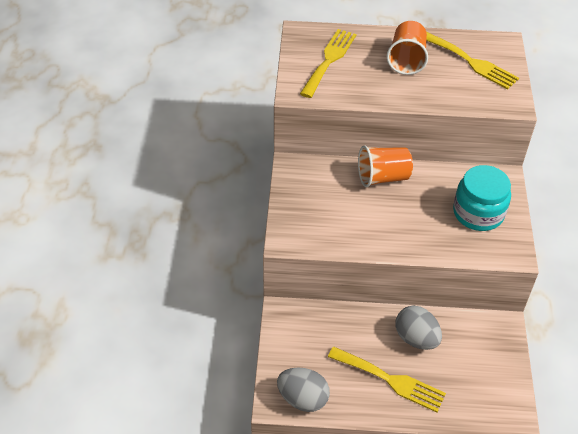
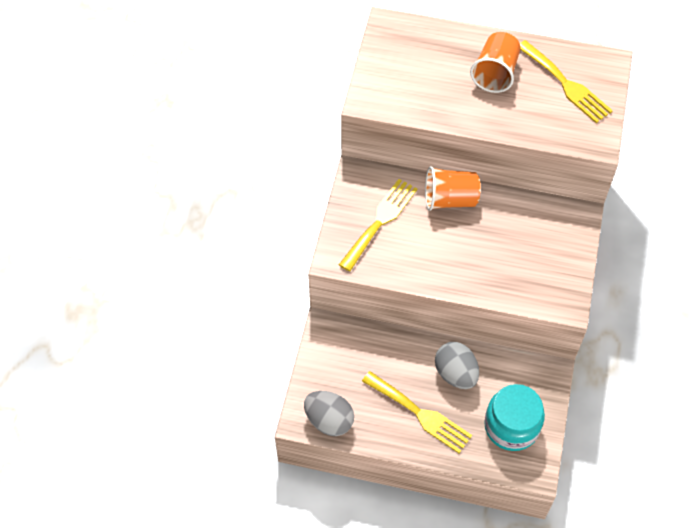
camera: 10 degrees right, 10 degrees up
(329, 60) = (411, 64): yellow fork -> yellow fork (380, 221)
(478, 213) = (541, 253): turquoise jar -> turquoise jar (511, 426)

